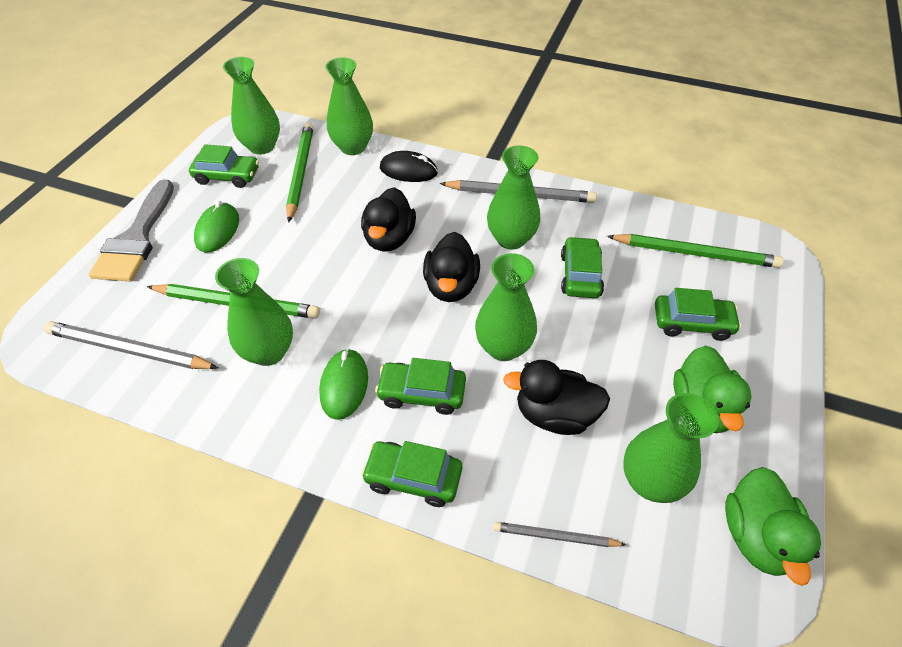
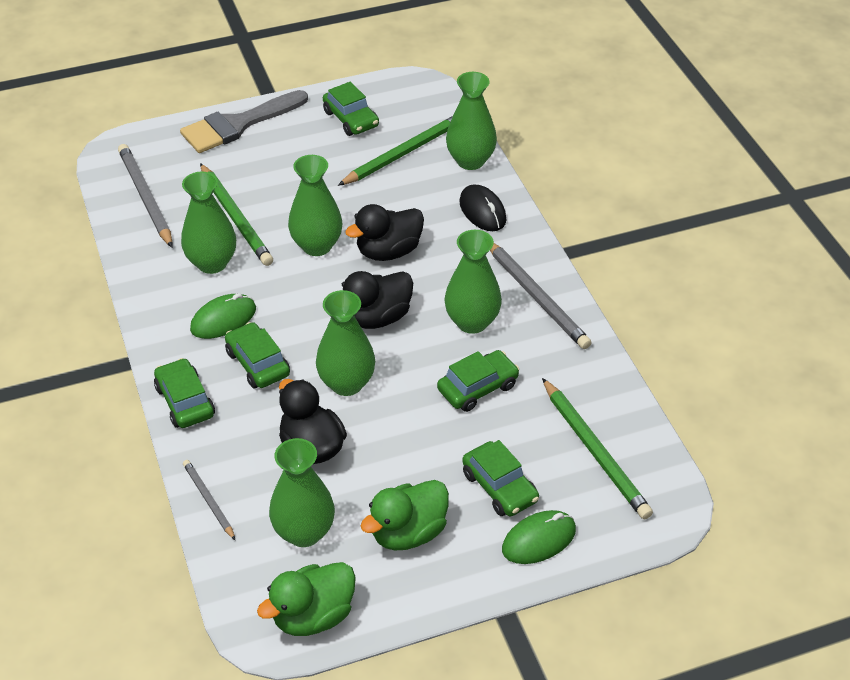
camera: 50 degrees right, 5 degrees down
(217, 230) = (291, 156): green mouse -> green mouse (538, 540)
(262, 146) = (406, 112): green vase -> green vase (317, 246)

